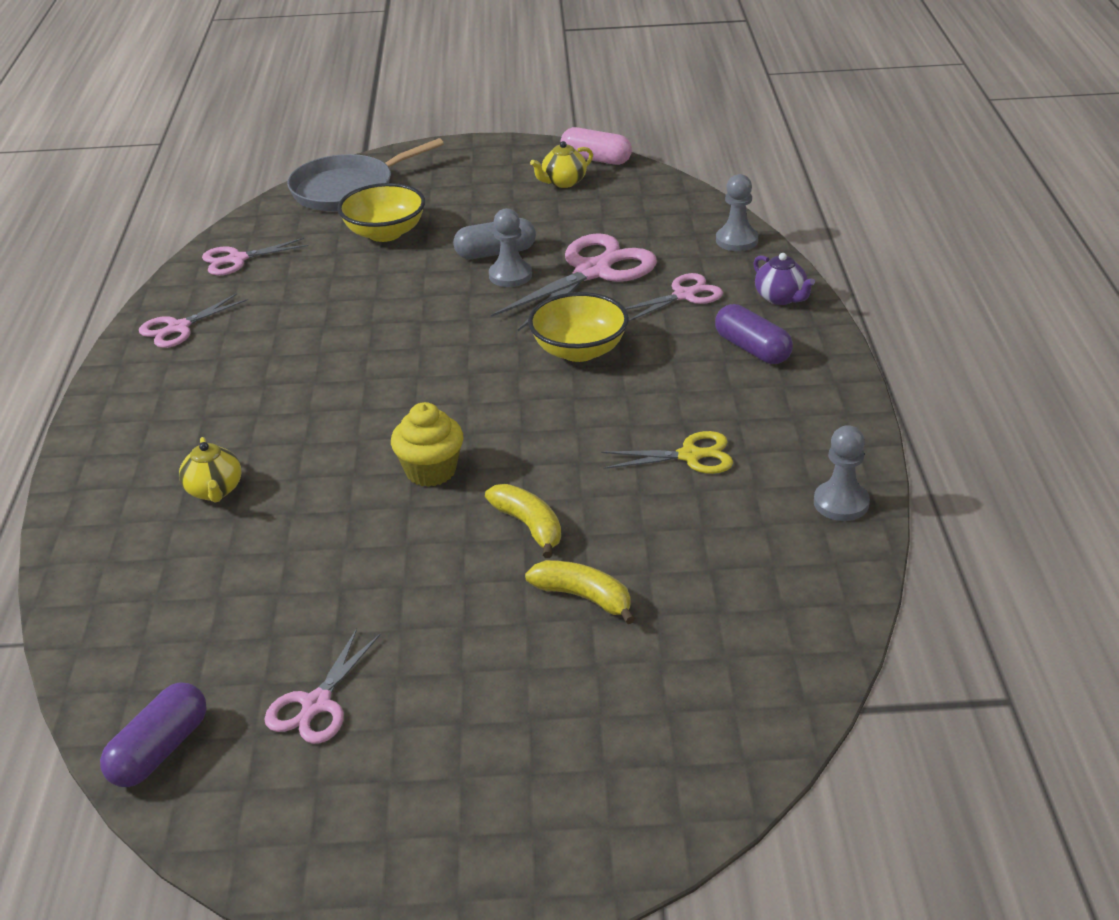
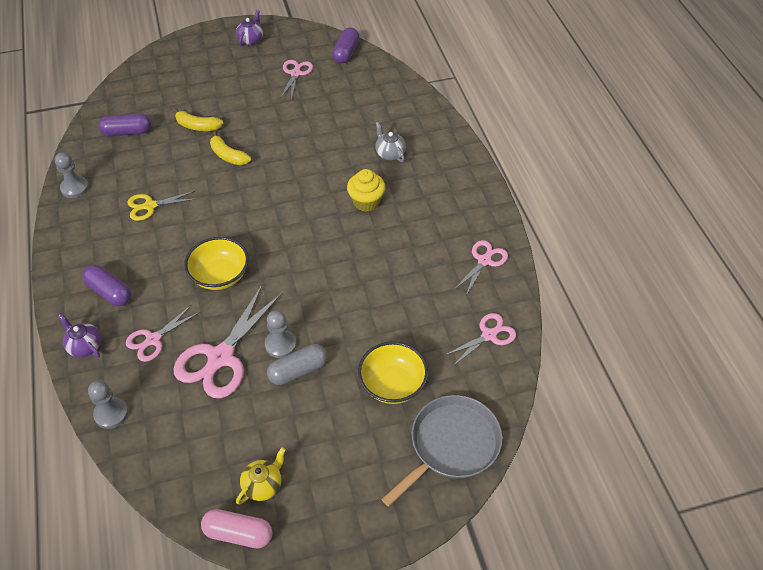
camera: 165 degrees right, 15 degrees up
(214, 491) = (389, 153): yellow teapot -> grey teapot
(395, 841) = (251, 40): none -> purple teapot
(431, 471) = (285, 179): yellow cupcake -> yellow cupcake (366, 202)
(744, 605) = (127, 132): none -> purple capsule

